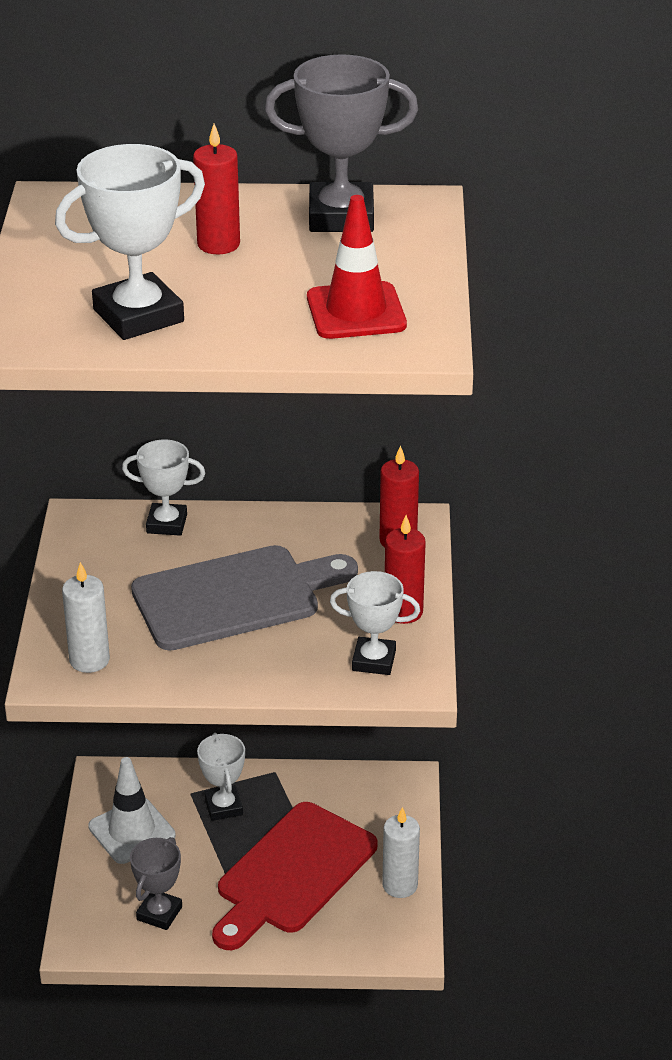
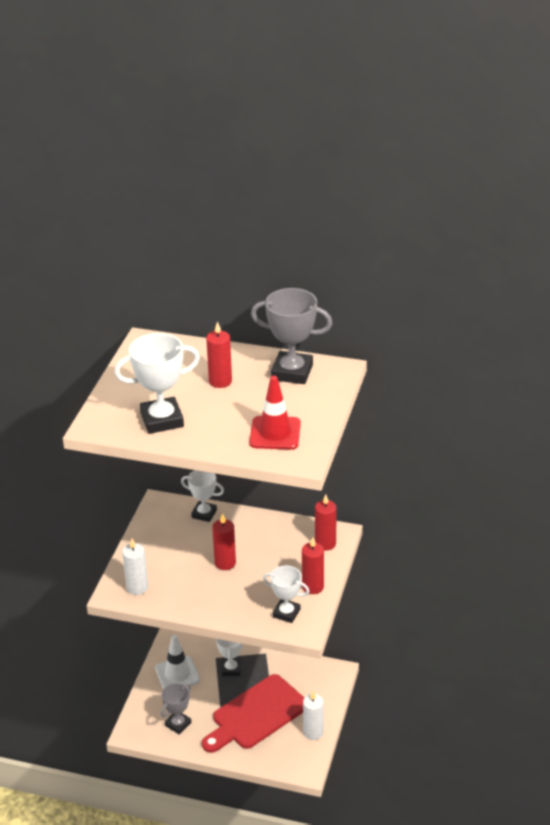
camera: 15 degrees right, 0 degrees up
(234, 597) = (225, 563): grey cutting board -> red candle

